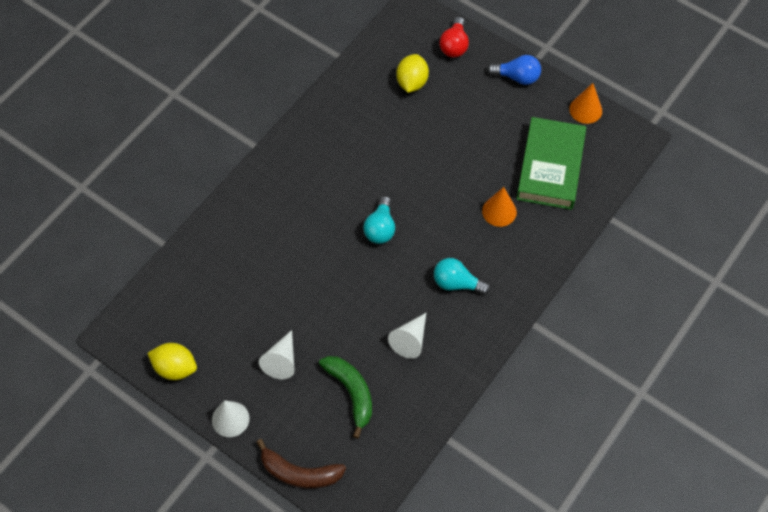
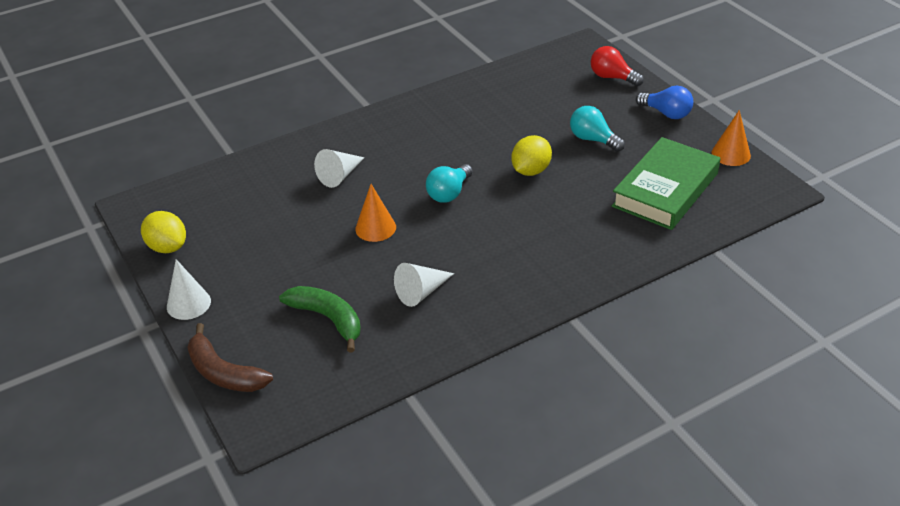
camera: 25 degrees right, 20 degrees down
(281, 361) = (275, 271): white cone -> white cone (340, 175)
(351, 393) = (328, 319): green banana -> green banana turned 45 degrees counterclockwise
(412, 82) = (552, 94): yellow lemon -> yellow lemon (531, 170)
(454, 45) = (612, 77): red light bulb -> red light bulb turned 90 degrees clockwise
(457, 283) = (503, 258): turquoise light bulb -> turquoise light bulb (593, 139)
(499, 211) = (586, 211): orange cone -> orange cone (375, 228)

